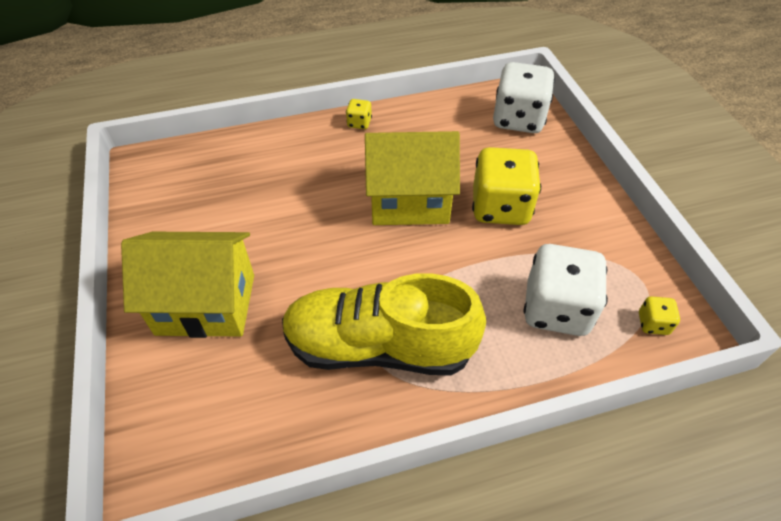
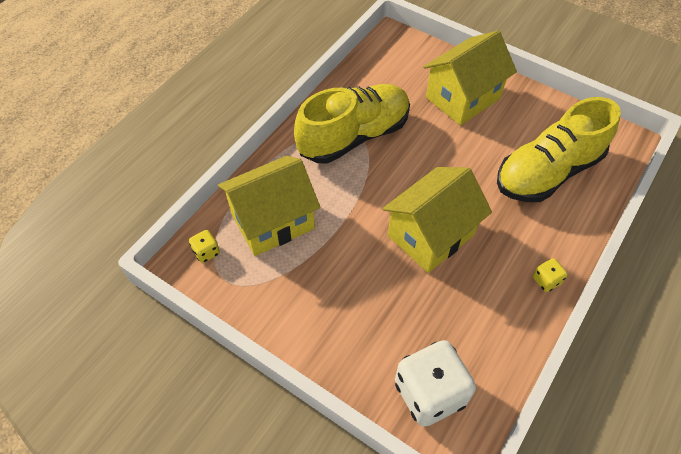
camera: 140 degrees right, 5 degrees up
(244, 182) = (548, 172): none -> yellow shoe
(500, 207) = (365, 275): yellow dice -> none
(556, 309) = (273, 221): white dice -> yellow house

